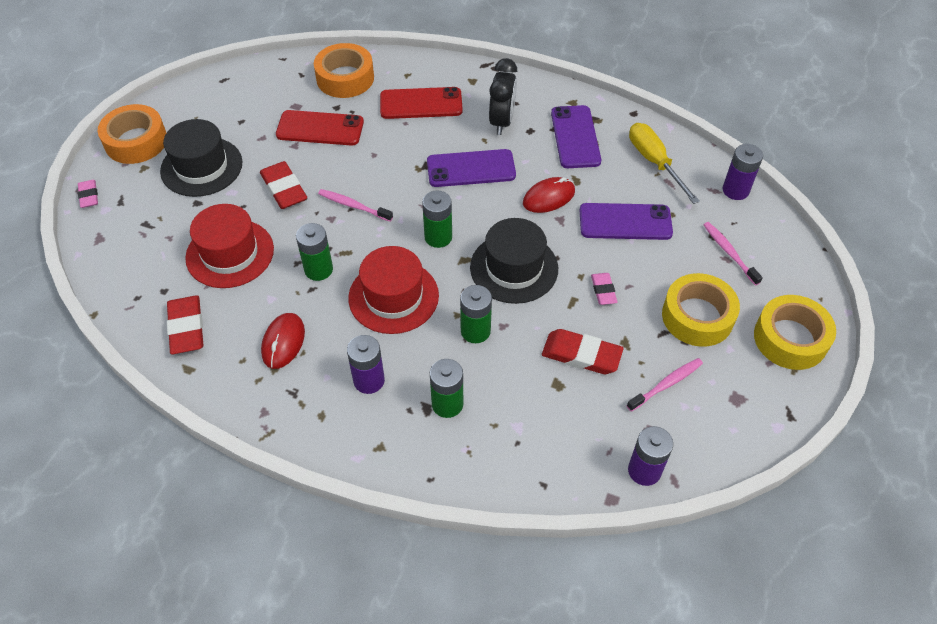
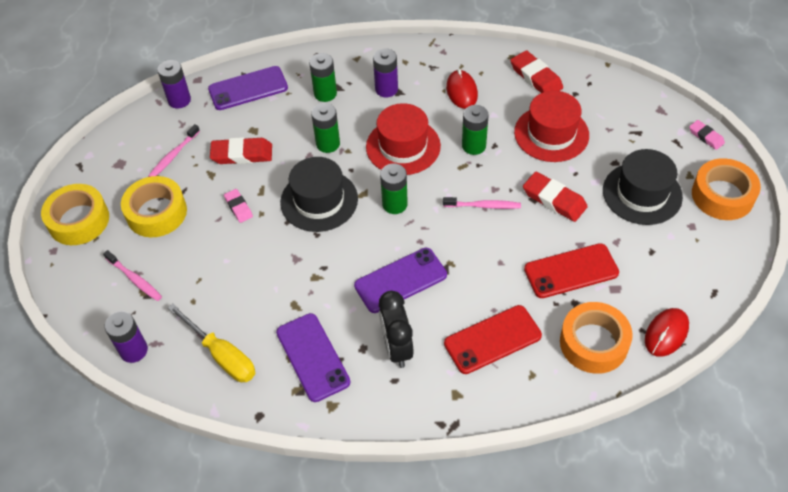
camera: 160 degrees right, 0 degrees up
(548, 197) = (314, 276): red mouse -> red mouse (666, 333)
(625, 222) = (235, 276): purple phone -> purple phone (248, 88)

